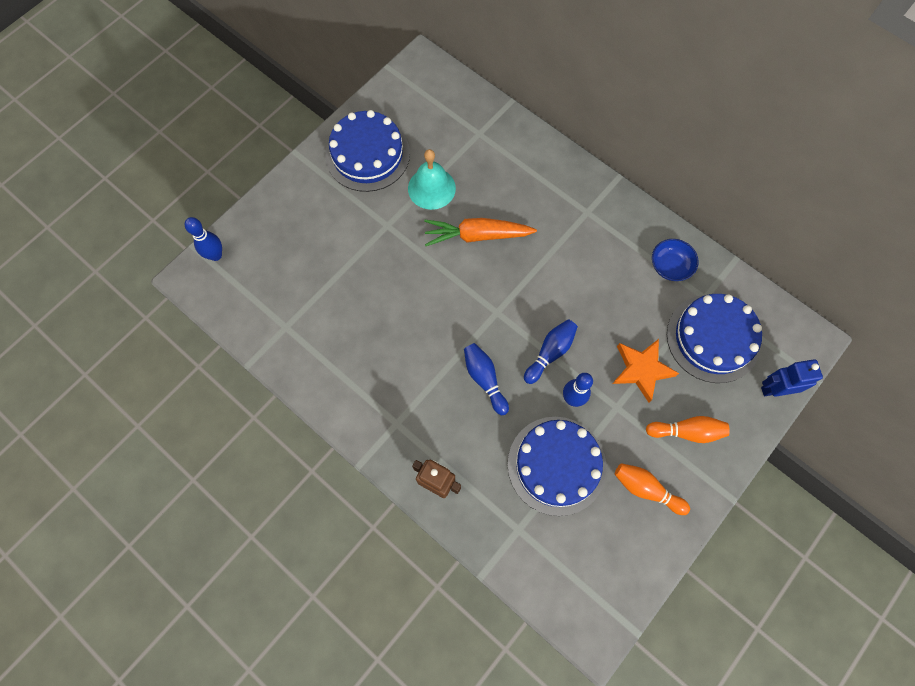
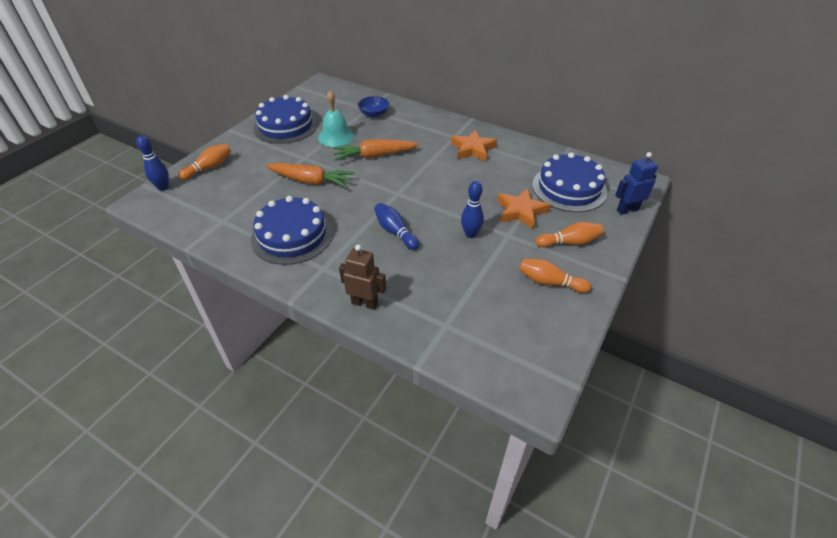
camera: 10 degrees left, 25 degrees down
(269, 226) = (209, 168): none -> orange bowling pin
(393, 272) = (311, 181): none -> orange carrot
(550, 353) = (445, 210): blue bowling pin -> none
(556, 465) = (468, 277): blue cake -> blue cake (292, 235)
(607, 242) = (473, 149): none -> orange star
(670, 266) = (523, 156): blue bowl -> blue bowl (374, 114)

